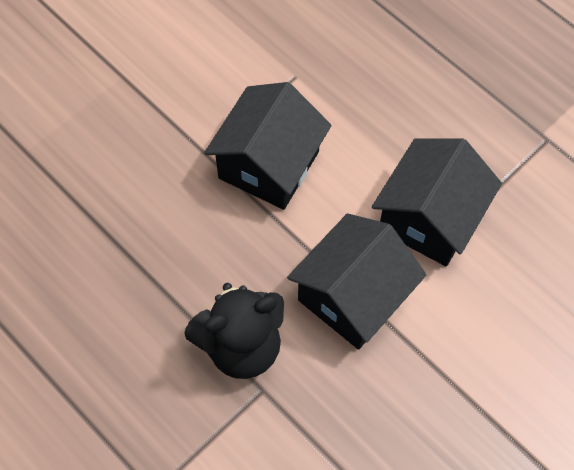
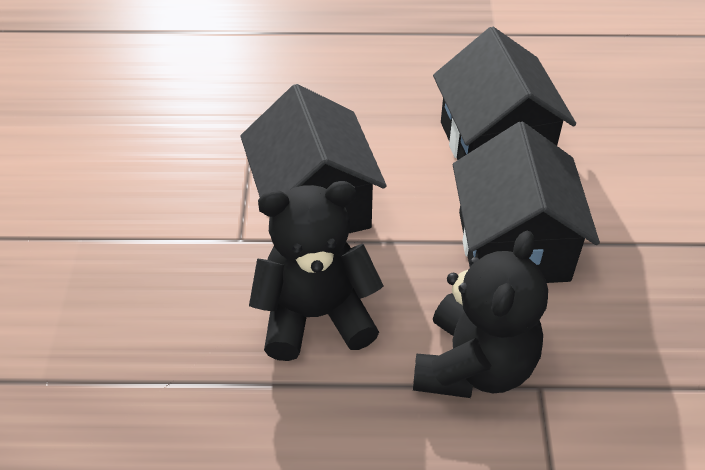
camera: 45 degrees left, 15 degrees down
(192, 237) = (315, 315): none -> black teddy bear

